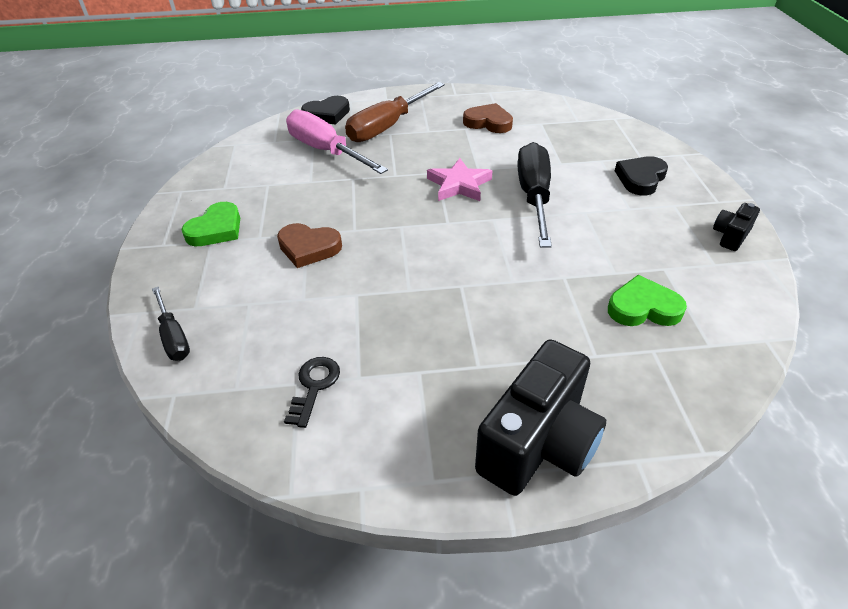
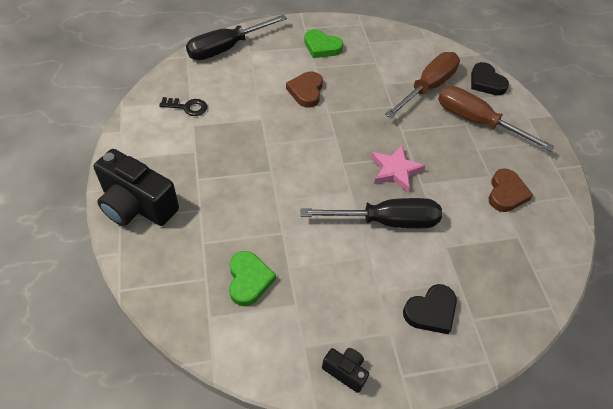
camera: 80 degrees right, 10 degrees up
(174, 337) = (226, 48): black screwdriver -> black screwdriver, size x1.83
(326, 151) = (428, 87): pink screwdriver -> brown screwdriver
(640, 179) = (431, 311): black heart -> black heart turned 120 degrees clockwise

